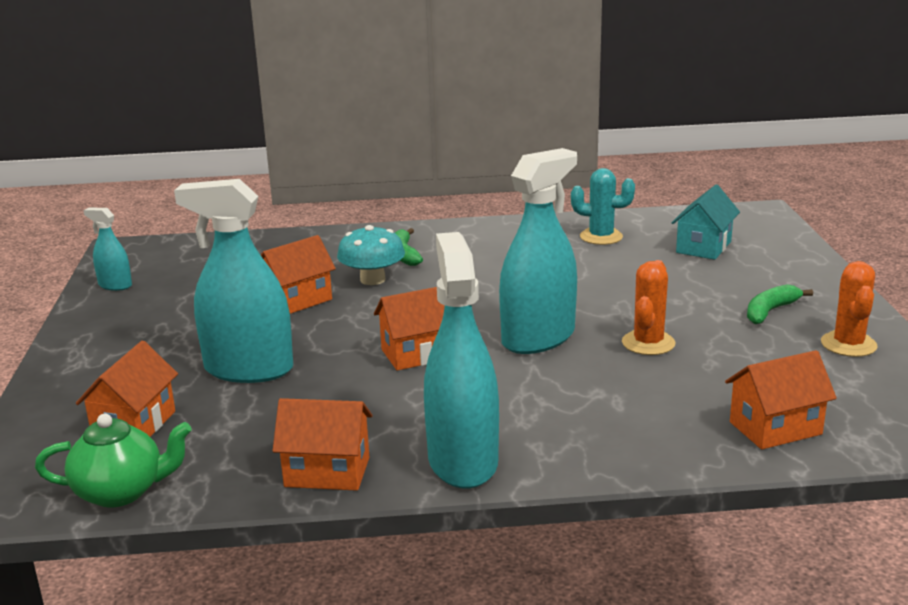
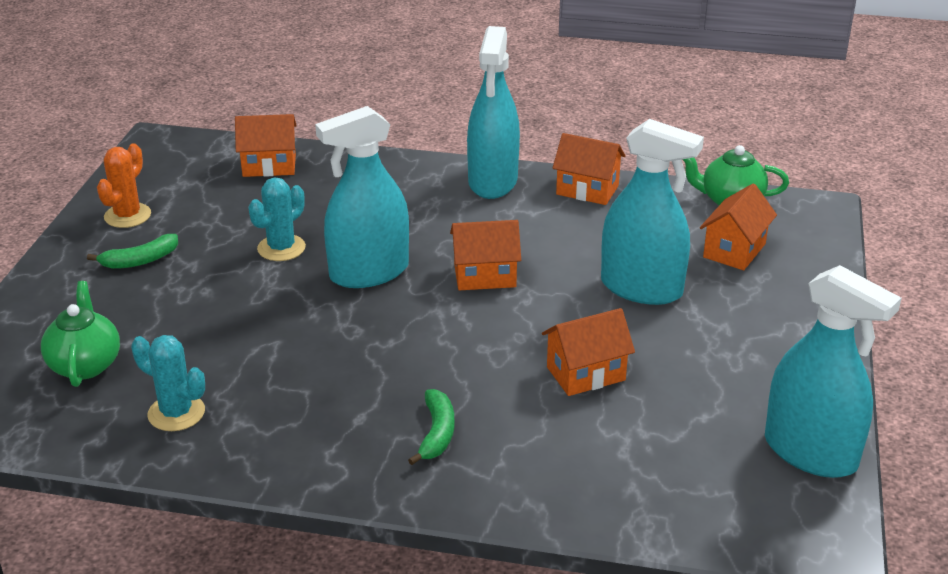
camera: 165 degrees left, 10 degrees up
(115, 285) = (810, 452): turquoise spray bottle -> turquoise spray bottle, size x2.05
(372, 279) = (492, 391): turquoise mushroom -> none
(648, 343) = (281, 248): orange cactus -> turquoise cactus
(703, 247) = (85, 364): turquoise house -> green teapot

